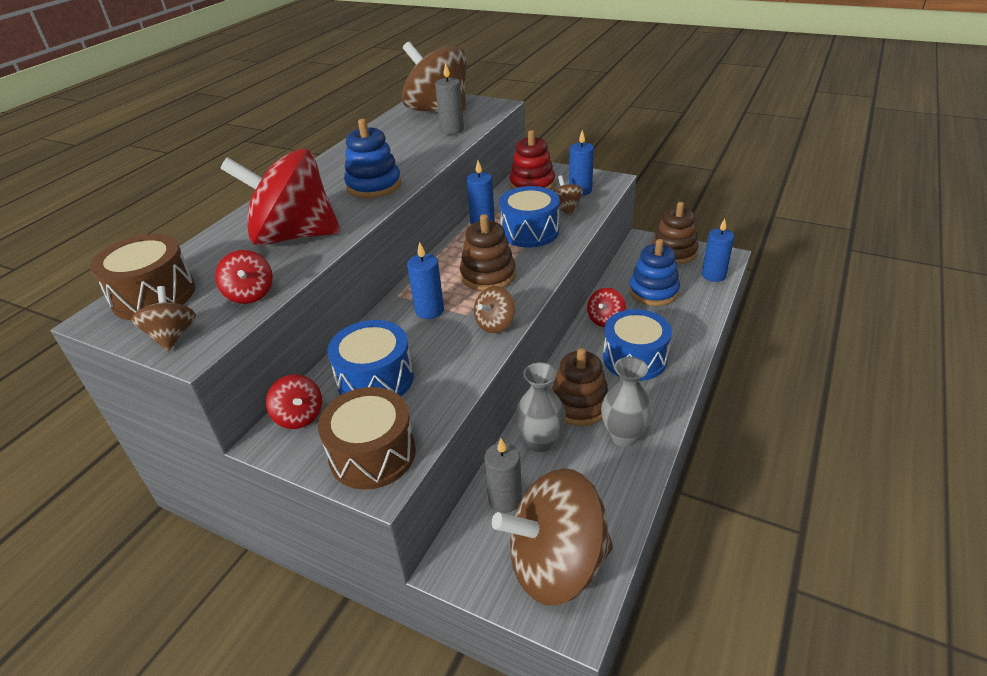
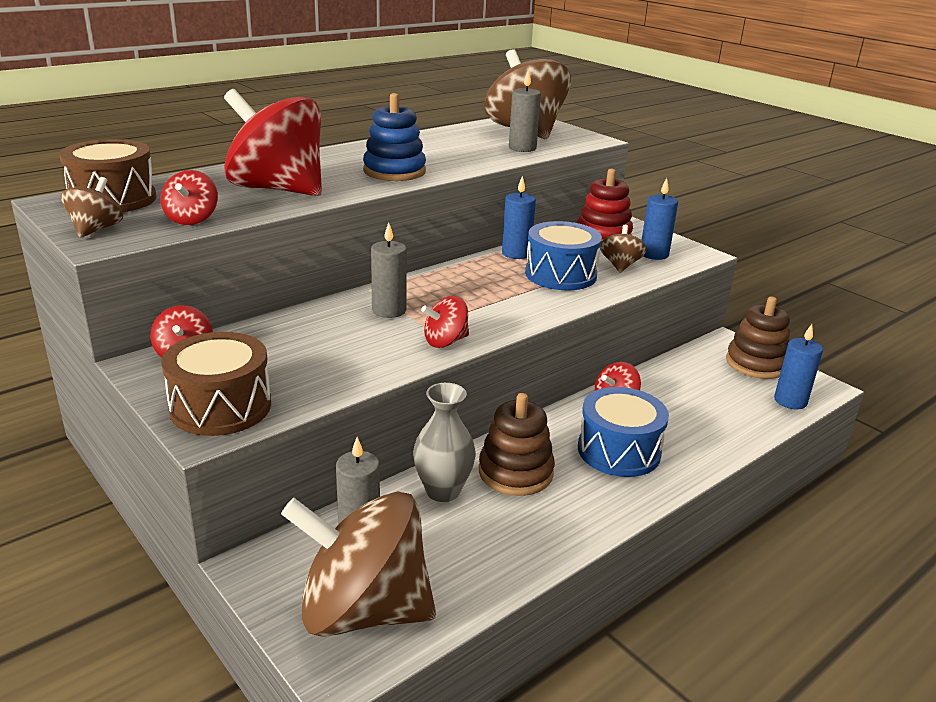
camera: 20 degrees right, 10 degrees down
(375, 379) = (282, 349): blue drum -> none
(429, 310) = (389, 310): blue candle -> grey candle
(488, 275) = (478, 299): brown stacking toy -> none
(495, 324) = (445, 341): brown spinning top -> red spinning top
(623, 436) = (542, 520): grey vase -> none
(653, 291) = (697, 394): blue stacking toy -> none

